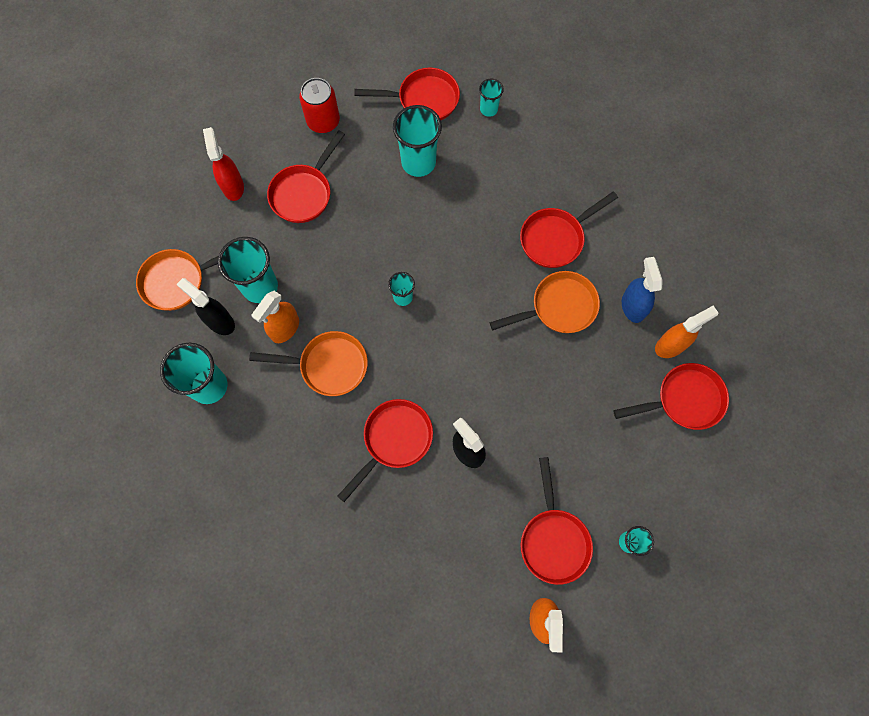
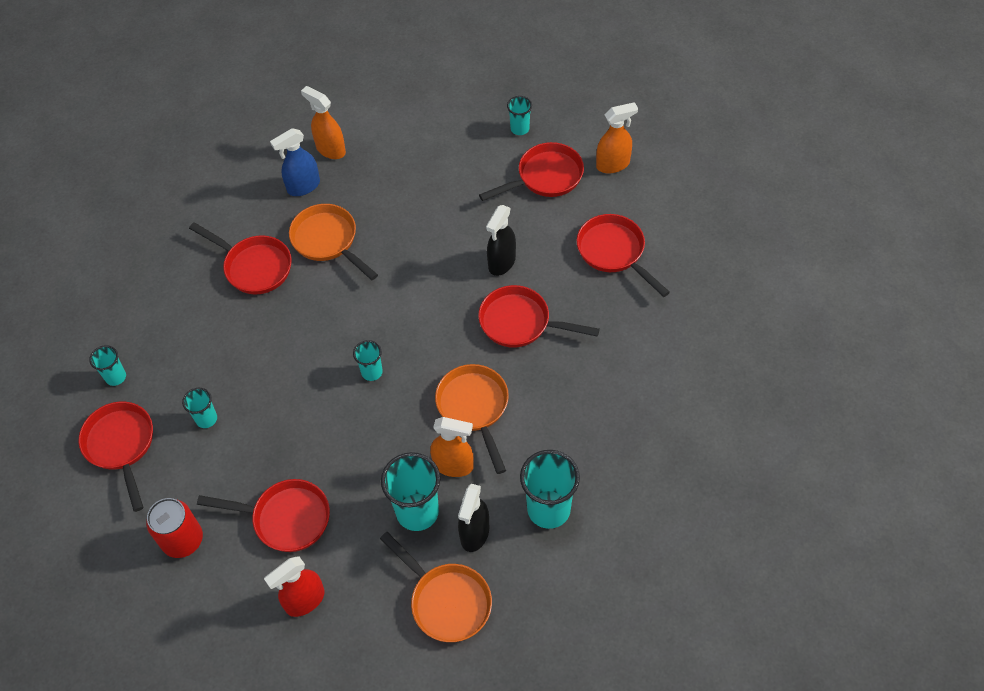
camera: 110 degrees left, 15 degrees down
(418, 162) = (206, 419): turquoise cup -> turquoise cup, size x0.53
(684, 400) = (378, 127): red pan -> red pan (614, 252)

